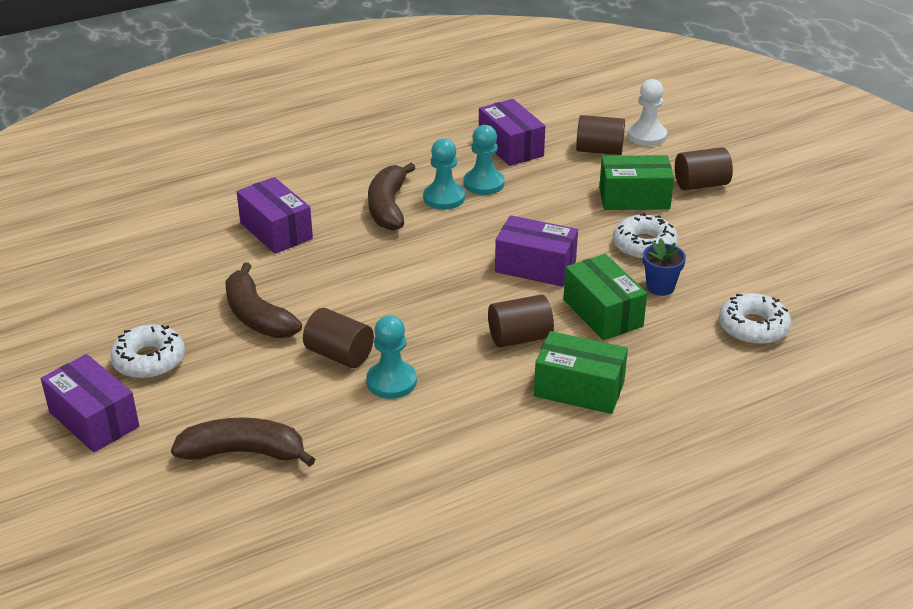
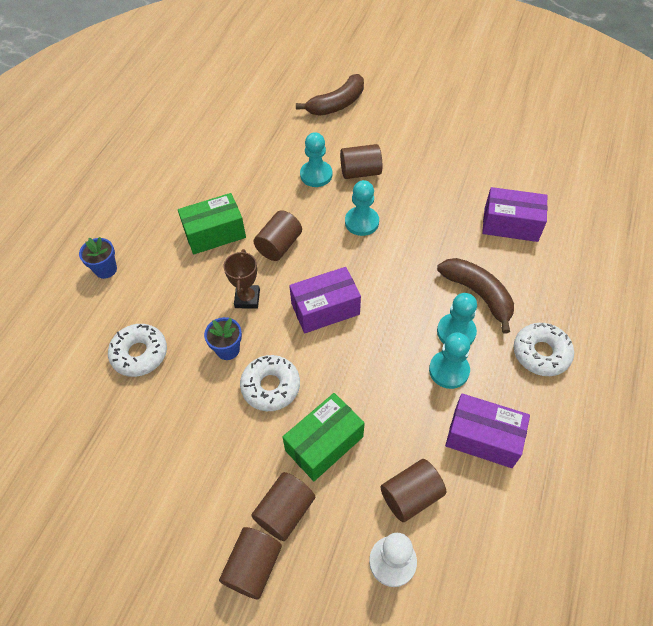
camera: 140 degrees right, 20 degrees up
(94, 419) = (418, 78): purple box -> none
(149, 360) = (441, 113): white donut -> white donut (541, 353)
(257, 316) = (431, 165): brown banana -> none
(408, 309) = (361, 222): none -> turquoise pawn
(603, 313) = (247, 299): green box -> brown trophy
(742, 424) = (106, 269): none -> blue flower pot
(748, 175) = (253, 567): none -> brown cylinder

